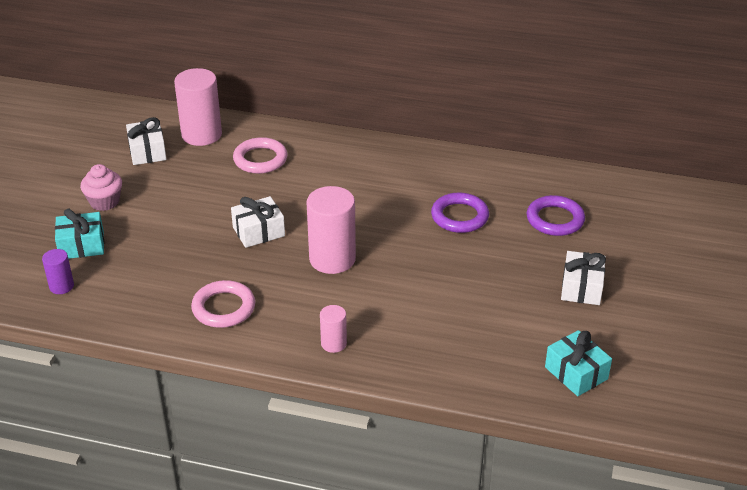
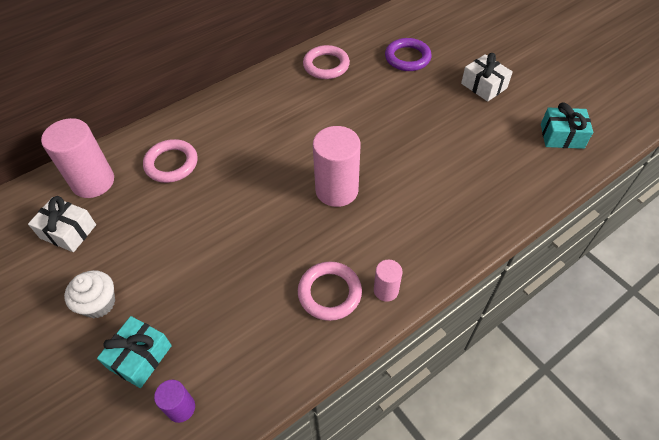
camera: 50 degrees left, 15 degrees up
(104, 202) = (99, 303): pink cupcake -> white cupcake
(258, 231) = (258, 216): white gift -> none
(333, 343) = (433, 245): pink cylinder -> pink cylinder (386, 290)
(459, 216) = (359, 97): purple ring -> none
(476, 176) = (326, 65): none -> pink ring

